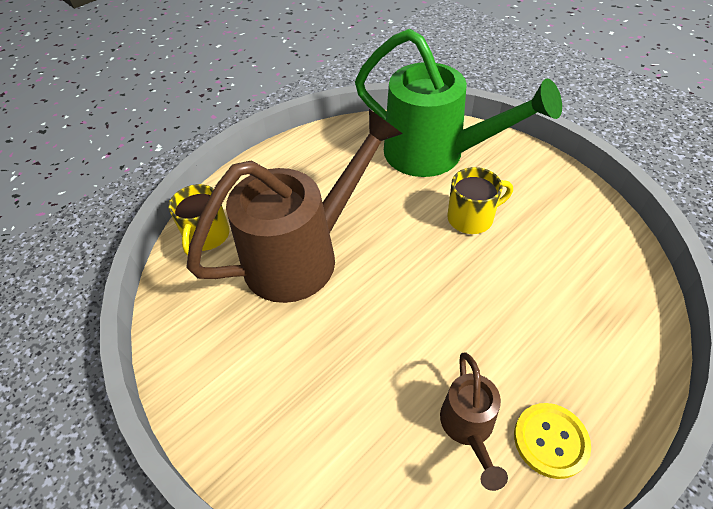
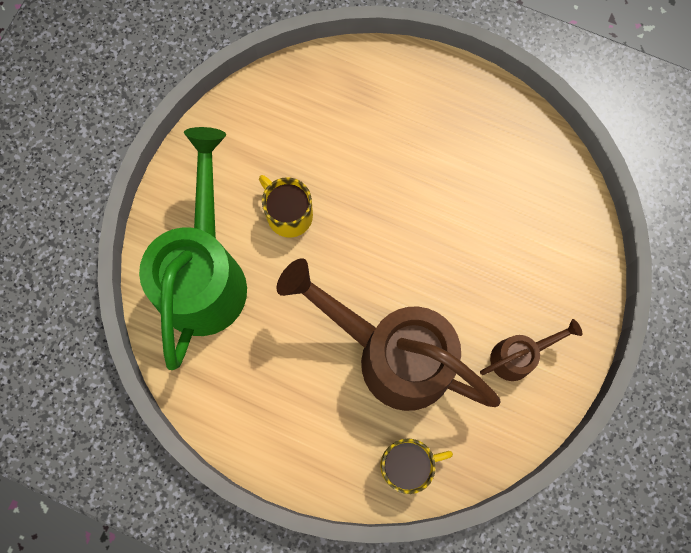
camera: 115 degrees left, 25 degrees up
(468, 428) = (495, 168): brown watering can -> brown watering can (518, 356)
(550, 440) = (480, 115): yellow button -> none

